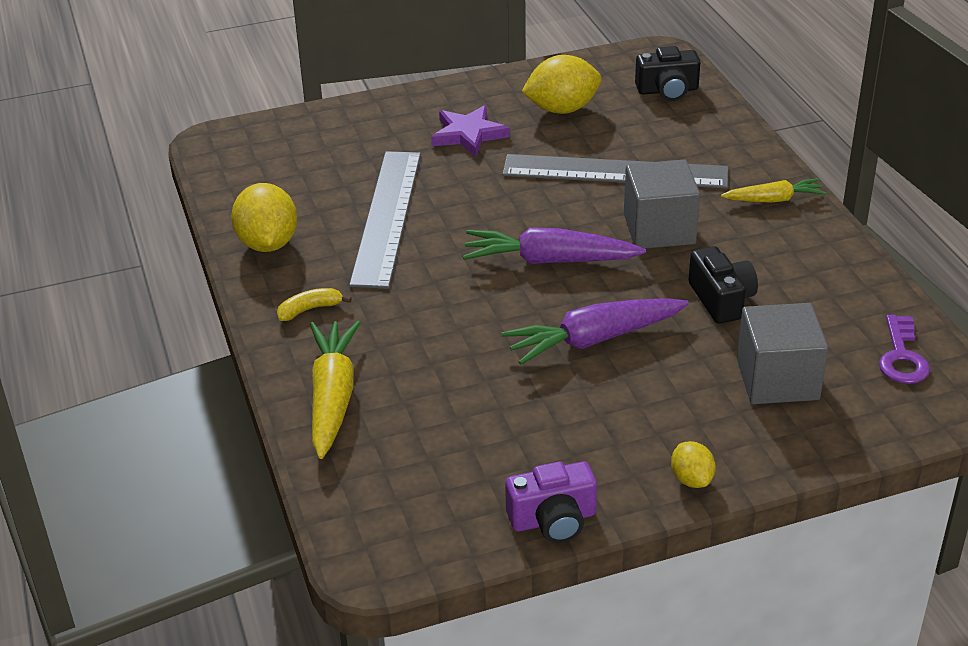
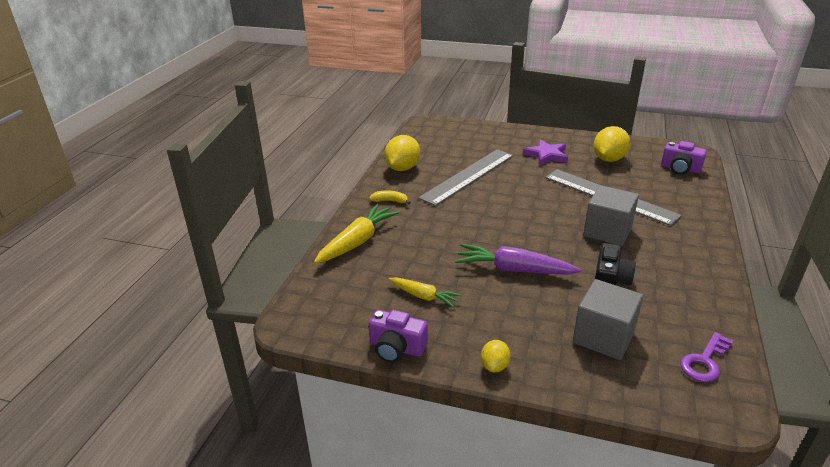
camera: 35 degrees right, 5 degrees down
(549, 260) = (529, 224): purple carrot -> none
(562, 109) = (609, 159): yellow lemon -> yellow lemon turned 75 degrees counterclockwise
(667, 90) = (680, 169): black camera -> purple camera
(773, 200) = (696, 242): yellow carrot -> yellow carrot (423, 296)

